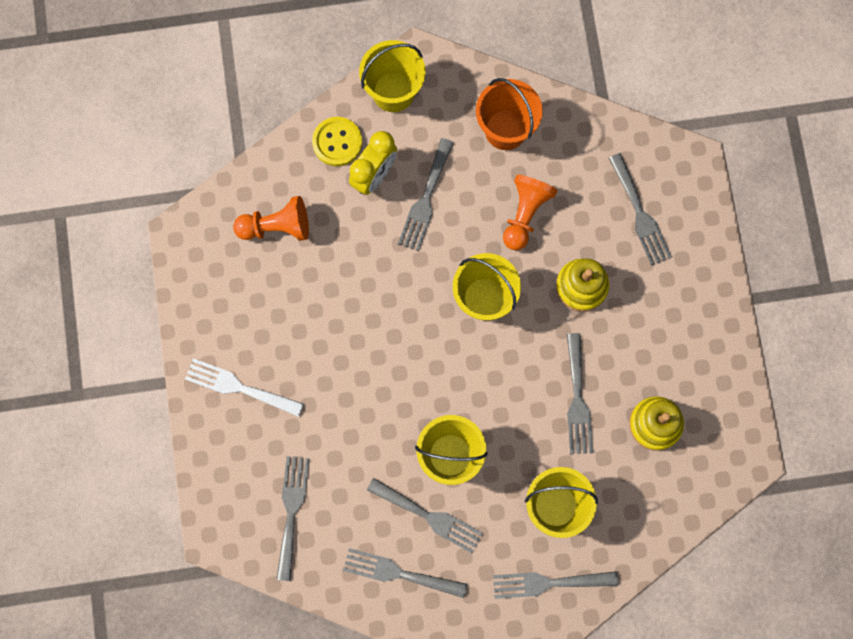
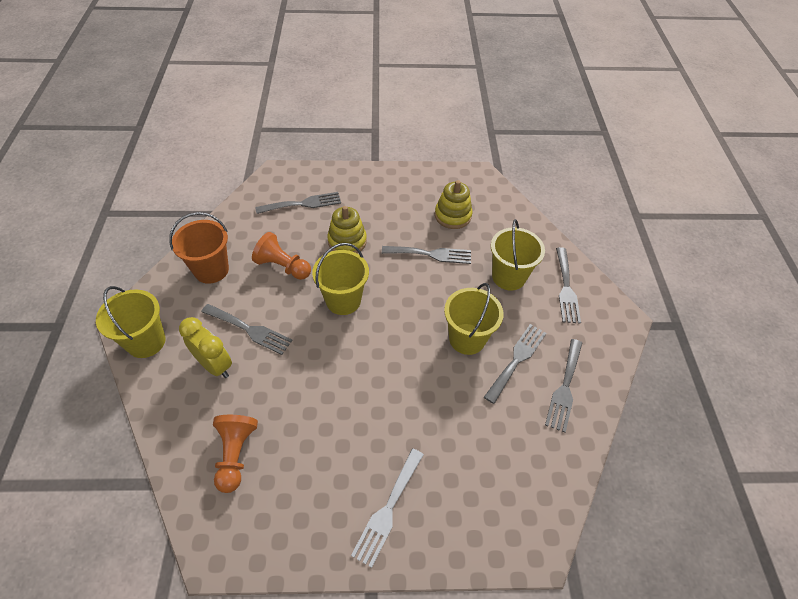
camera: 85 degrees left, 25 degrees down
(291, 511) = (512, 471): grey fork -> none
(337, 142) = (173, 391): yellow button -> none

